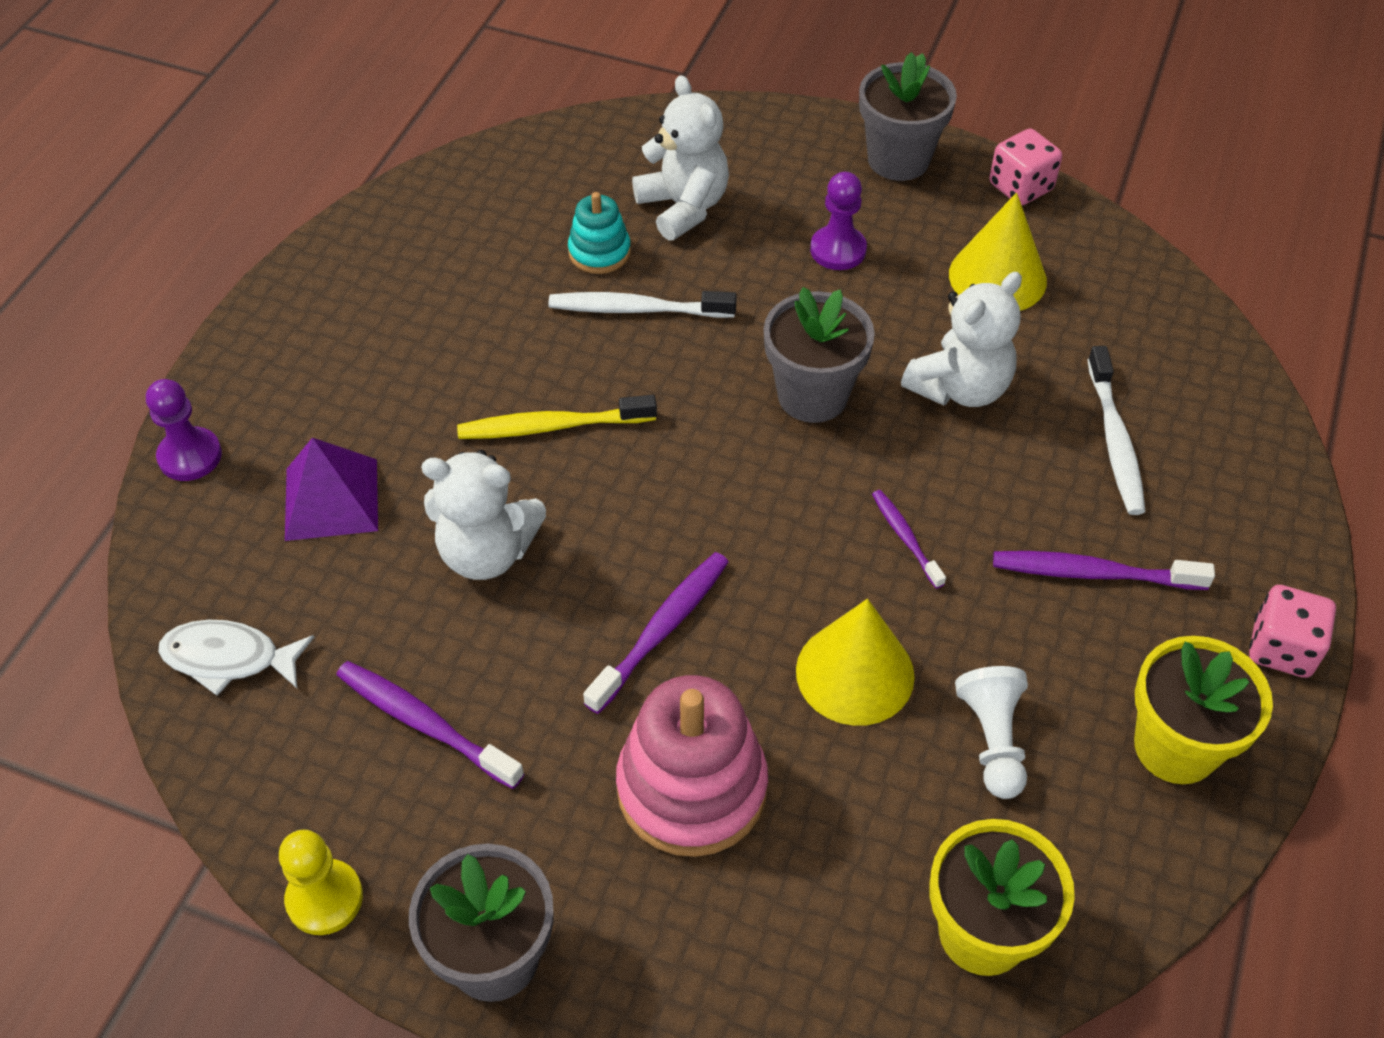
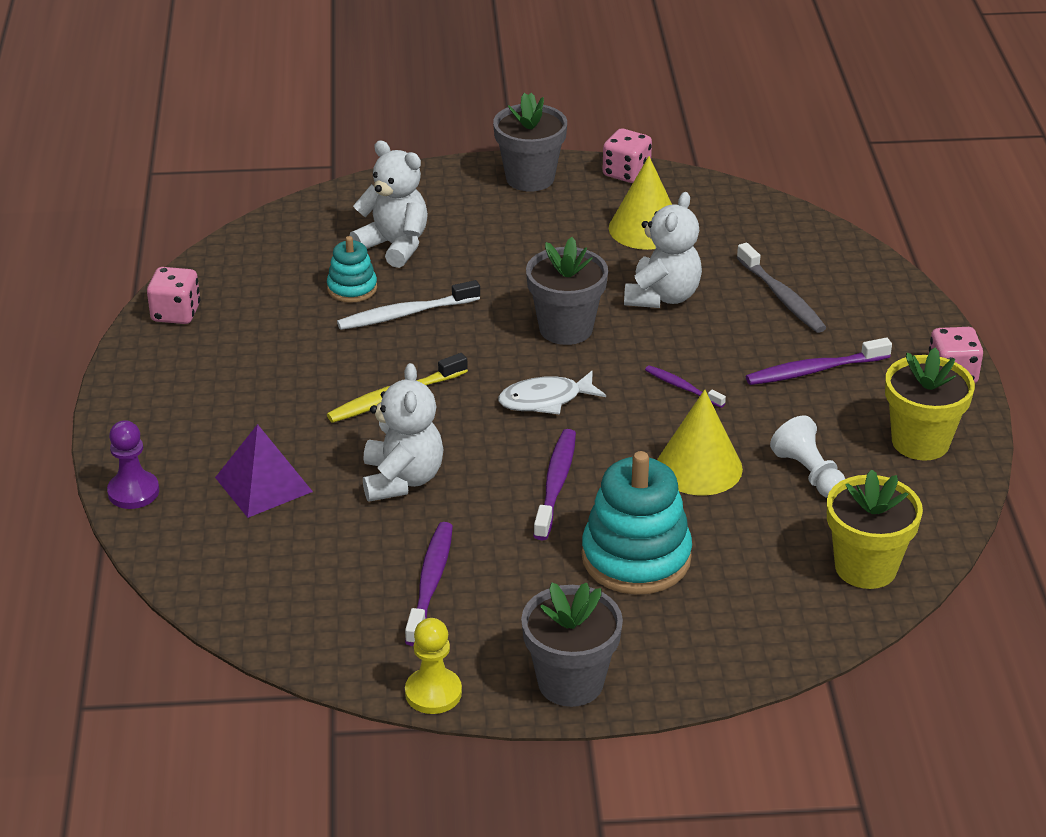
camera: 25 degrees left, 15 degrees down
(229, 659) = (260, 593): white fish -> white fish (545, 400)
(389, 223) = (176, 313): none -> pink dice
(425, 723) = (430, 583): purple toothbrush -> purple toothbrush turned 90 degrees clockwise
(487, 552) = (402, 479): white teddy bear -> white teddy bear turned 75 degrees counterclockwise
(692, 788) = (636, 558): pink stacking toy -> turquoise stacking toy
(838, 250) = (524, 242): purple pawn -> none
(1114, 440) = (782, 297): white toothbrush -> grey toothbrush

